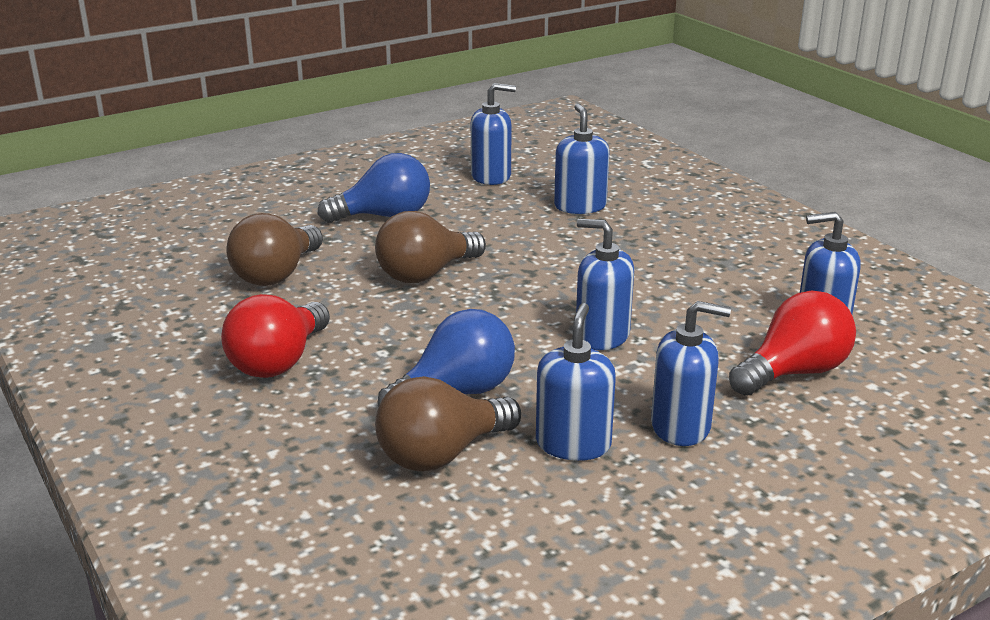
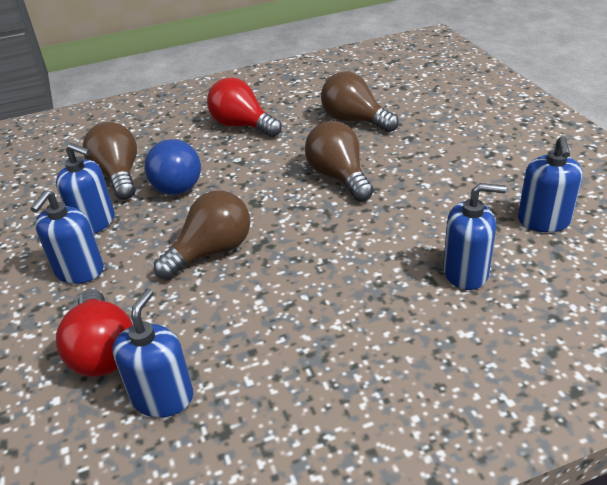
camera: 105 degrees right, 10 degrees up
(384, 216) = (448, 161): blue light bulb -> none
(602, 336) = (212, 252): blue soap dispenser -> brown light bulb

